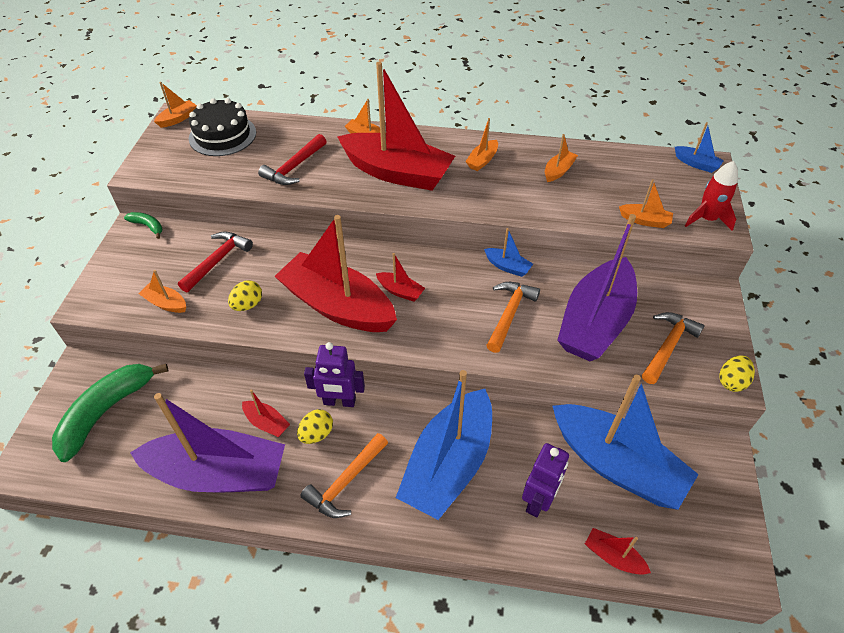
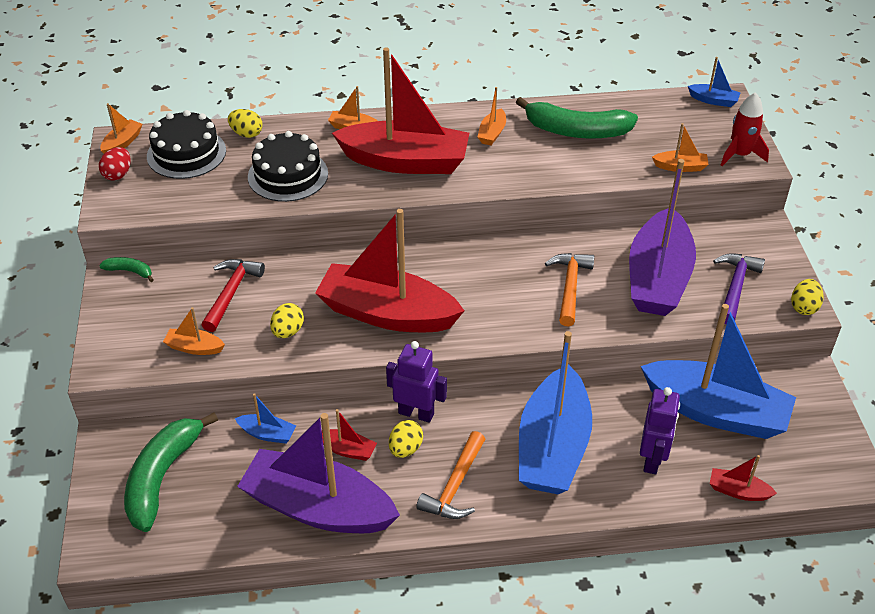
camera: 15 degrees left, 5 degrees down
(161, 143) = (118, 174): none -> red egg
(219, 473) = (318, 507): purple boat -> purple boat turned 150 degrees counterclockwise
(277, 127) = (246, 134): none -> yellow egg
(294, 167) = (288, 175): red hammer -> black cake
(339, 402) = (416, 413): purple robot -> purple robot turned 150 degrees counterclockwise
(400, 291) = (448, 286): red boat -> none
(507, 266) = (551, 240): blue boat -> blue boat (267, 434)
(558, 171) = (576, 131): orange boat -> green banana
(668, 346) = (735, 287): orange hammer -> purple hammer

